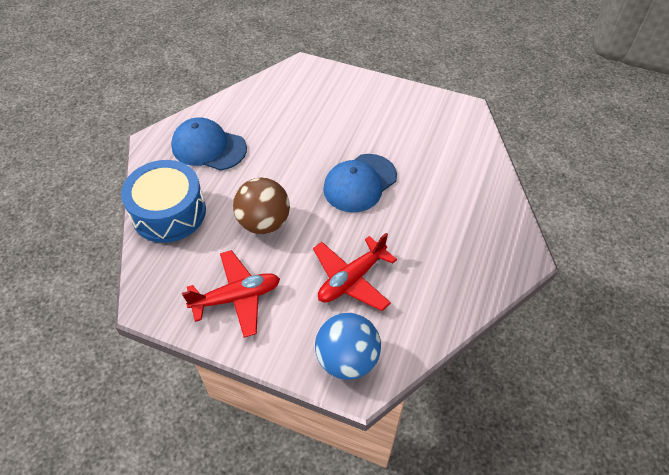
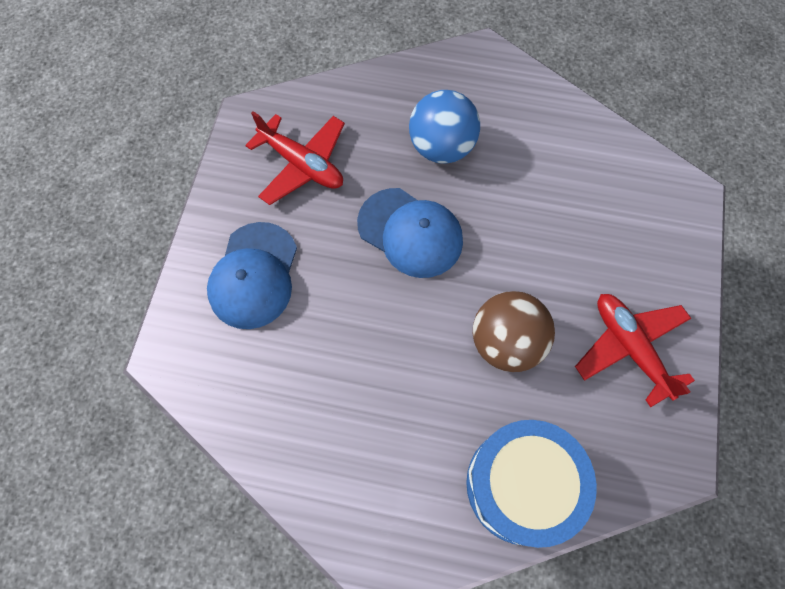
camera: 100 degrees left, 15 degrees up
(208, 147) = (380, 464): blue cap -> blue cap (254, 276)
(347, 359) = (666, 211): blue ball -> blue ball (441, 147)
(351, 279) = (563, 221): red plane -> red plane (302, 164)

